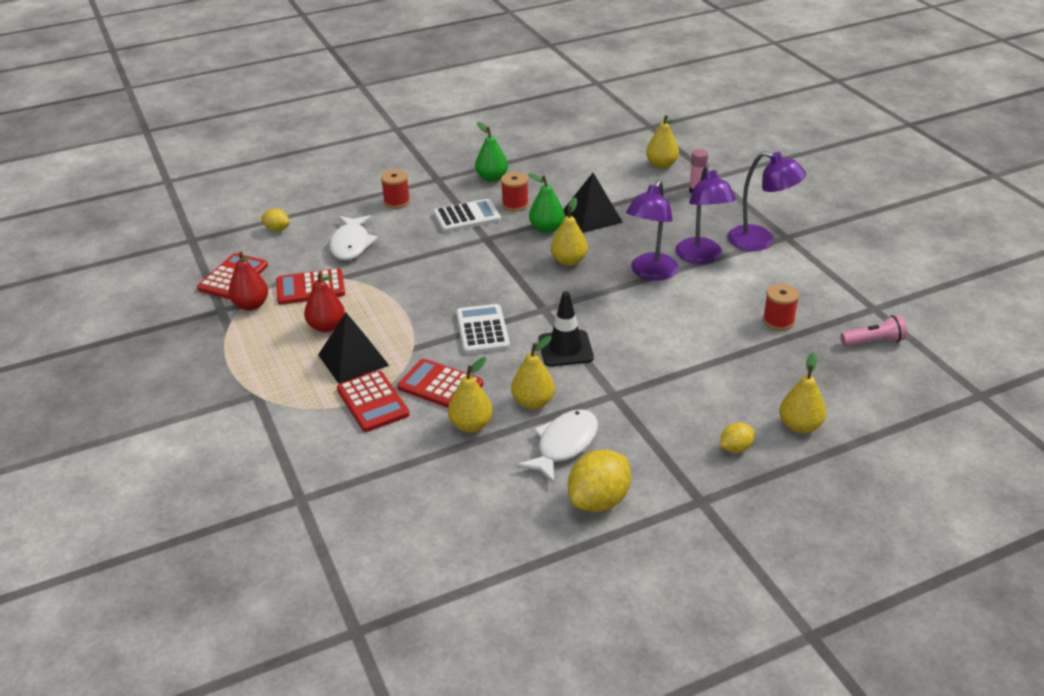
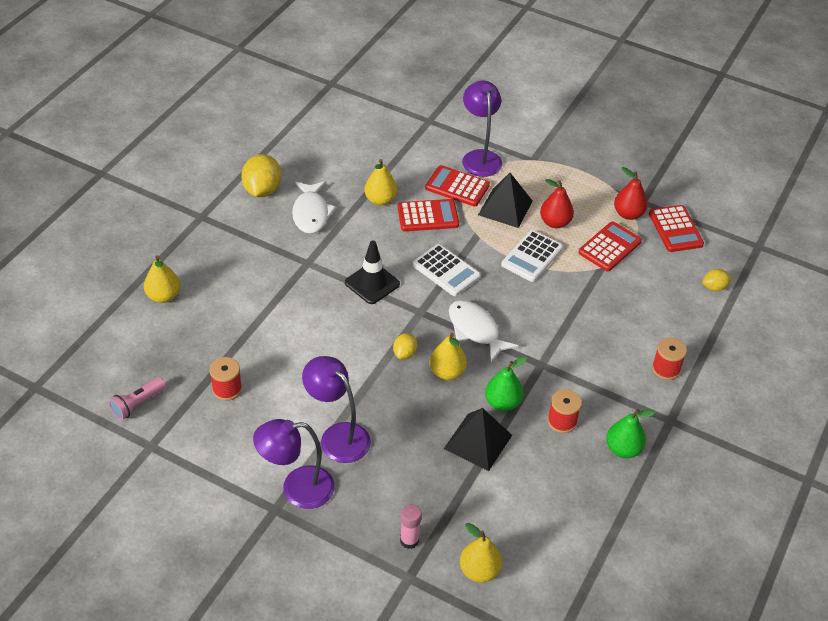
camera: 140 degrees right, 10 degrees up
(351, 244) = (637, 302): white fish -> white fish (475, 330)
(467, 217) = (585, 382): white calculator -> white calculator (532, 256)
(533, 402) = (356, 232): yellow pear -> none
(650, 273) = (368, 393): purple lamp -> purple lamp (480, 157)
(735, 448) = (199, 259): yellow lemon -> yellow lemon (404, 353)

